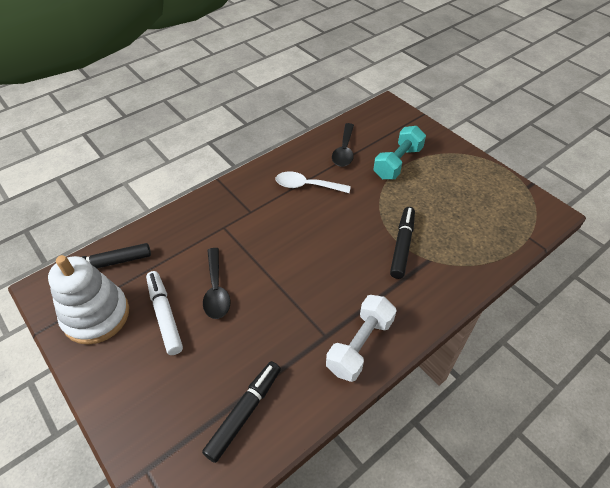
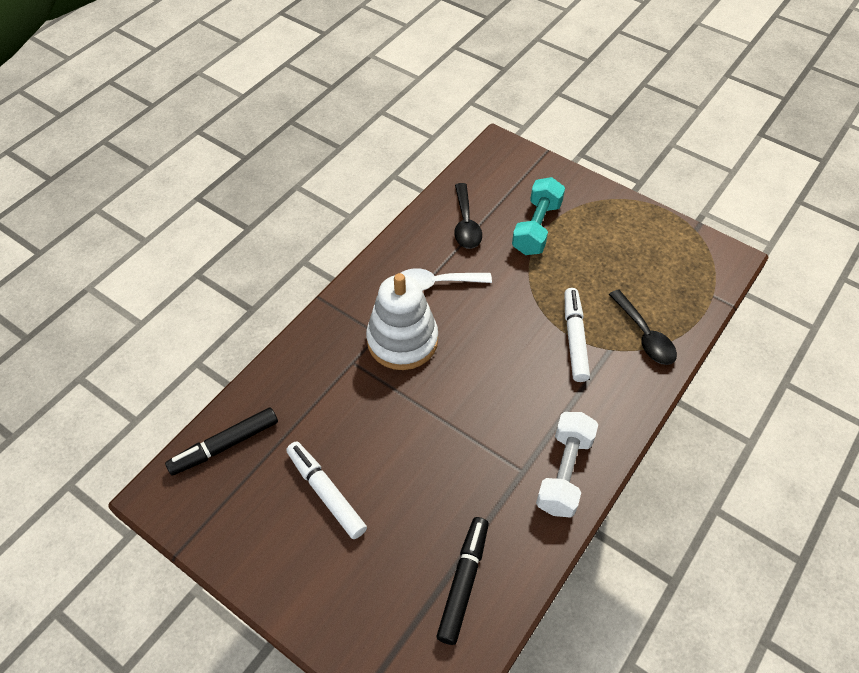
camera: 15 degrees left, 5 degrees up
(96, 315) = (242, 514): white stacking toy -> white stacking toy (402, 340)
(216, 290) = (376, 446): black spoon -> black spoon (644, 335)
(402, 246) = (574, 338): black marker -> white marker

